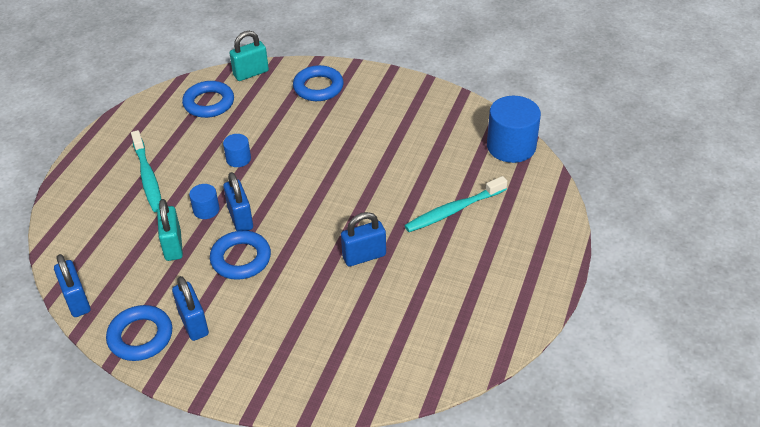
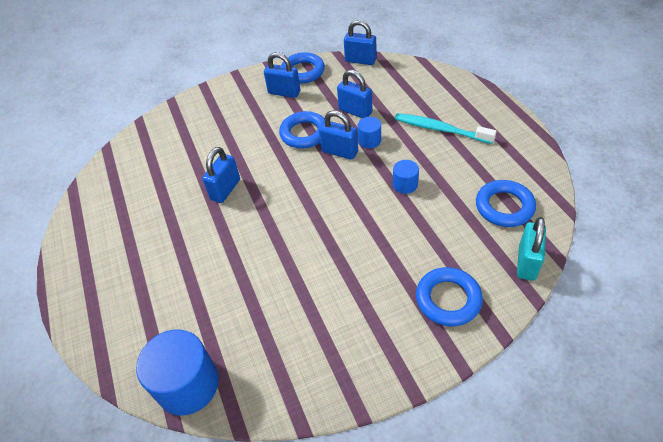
camera: 140 degrees right, 5 degrees up
(173, 246) = (355, 111): turquoise padlock -> blue padlock
(453, 210) = (189, 271): turquoise toothbrush -> none

